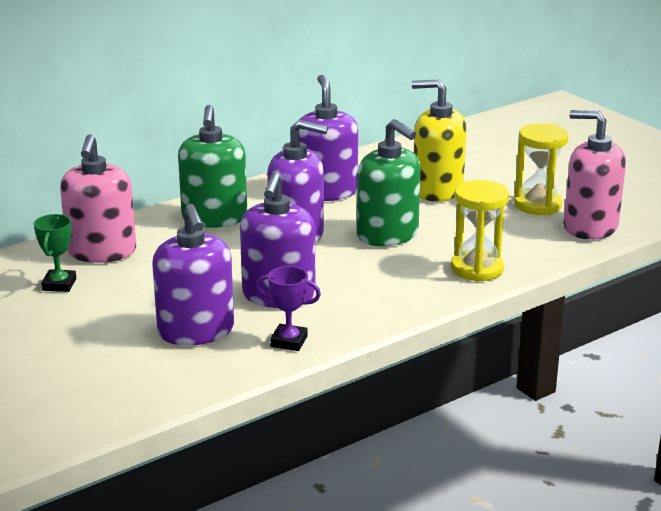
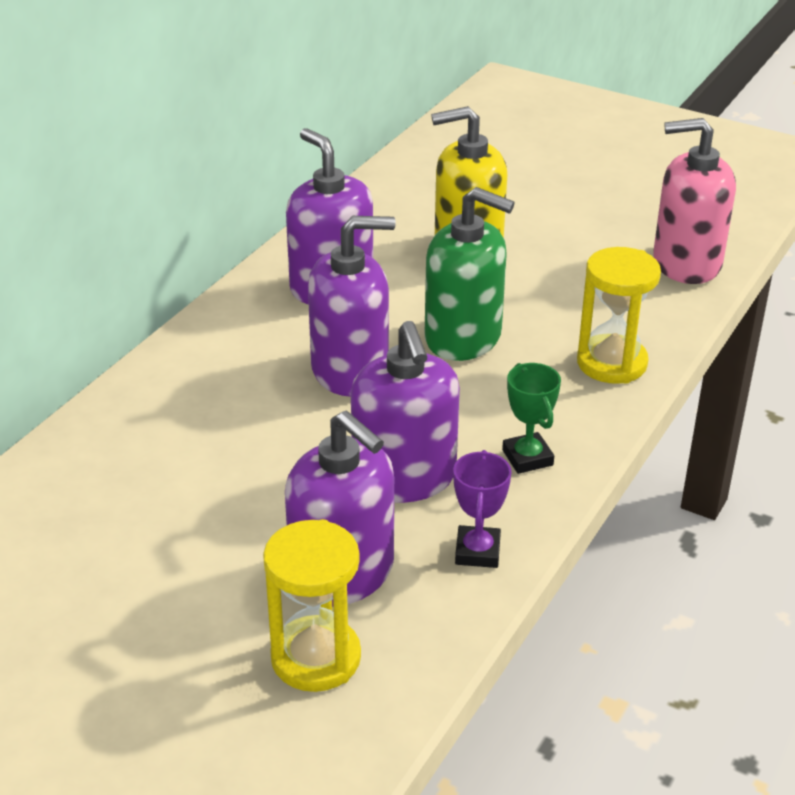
camera: 25 degrees left, 10 degrees up
(59, 284) = (83, 550): green trophy -> green trophy (527, 458)
(102, 252) = (101, 472): pink soap dispenser -> none
(214, 218) = (216, 369): green soap dispenser -> none
(289, 341) = (477, 551): purple trophy -> purple trophy turned 75 degrees counterclockwise
(537, 205) = (602, 244): yellow hourglass -> yellow hourglass (316, 658)

